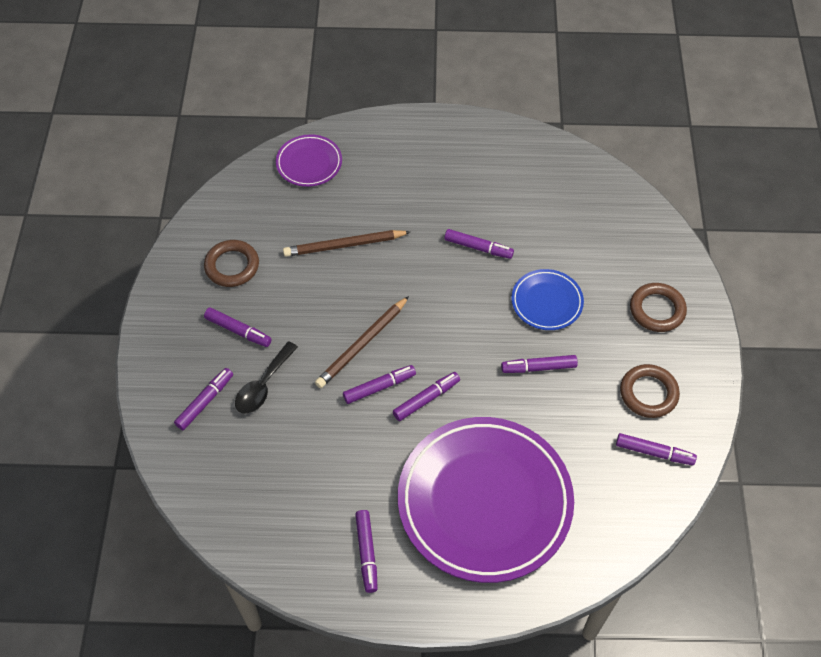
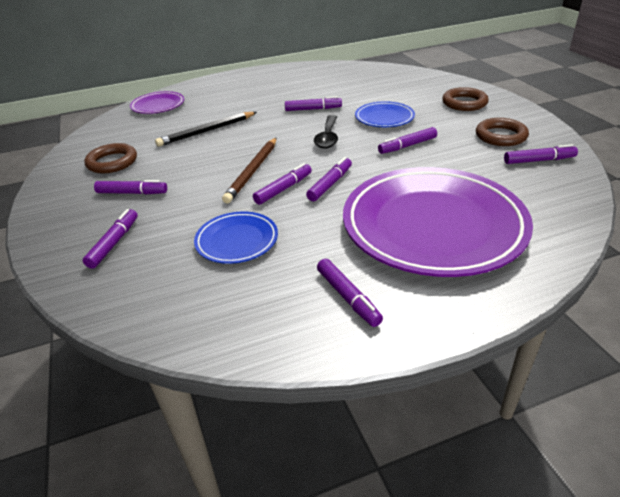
camera: 20 degrees left, 20 degrees down
(263, 385) = (171, 217): black spoon -> black spoon (327, 137)
(308, 445) = (237, 241): none -> blue plate
(344, 245) = (207, 131): brown pencil -> black pencil

